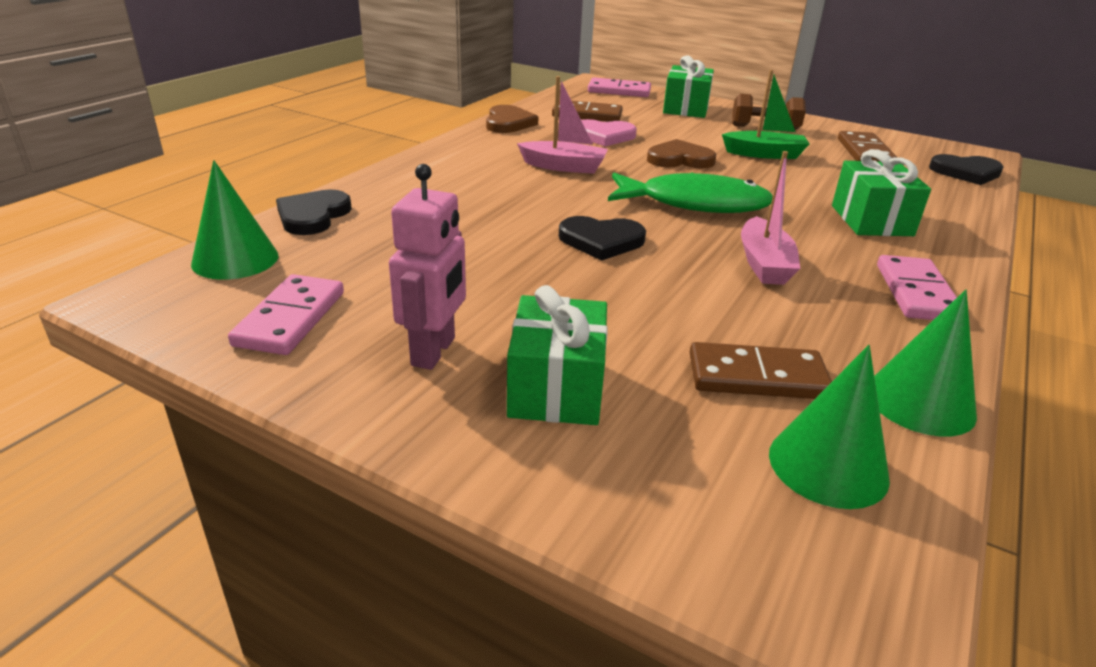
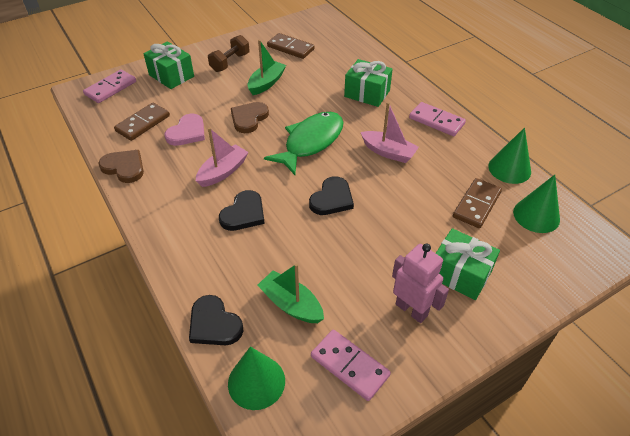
camera: 60 degrees left, 15 degrees up
(376, 254) = (291, 304): none -> green boat
(966, 172) = (337, 33): black heart -> black heart (244, 213)

